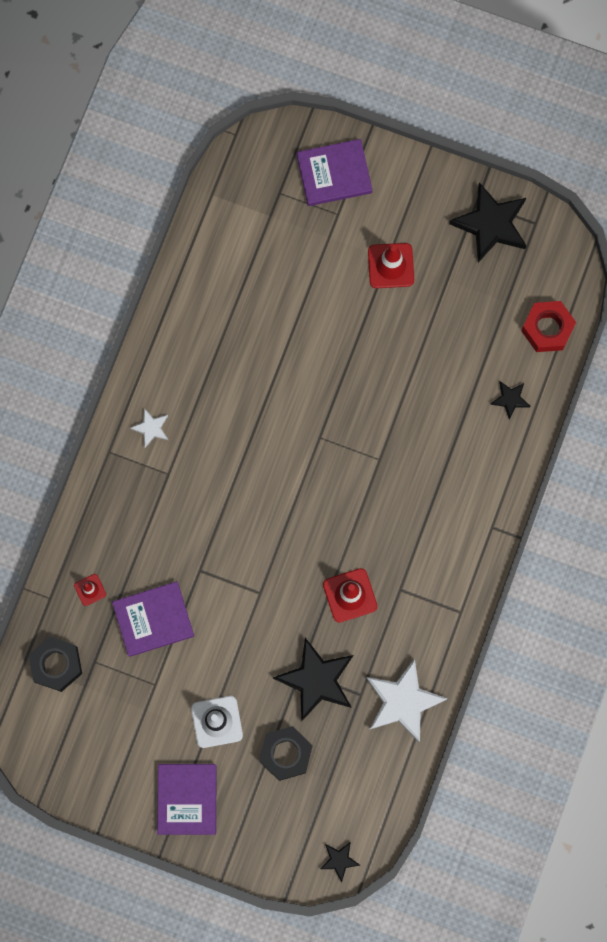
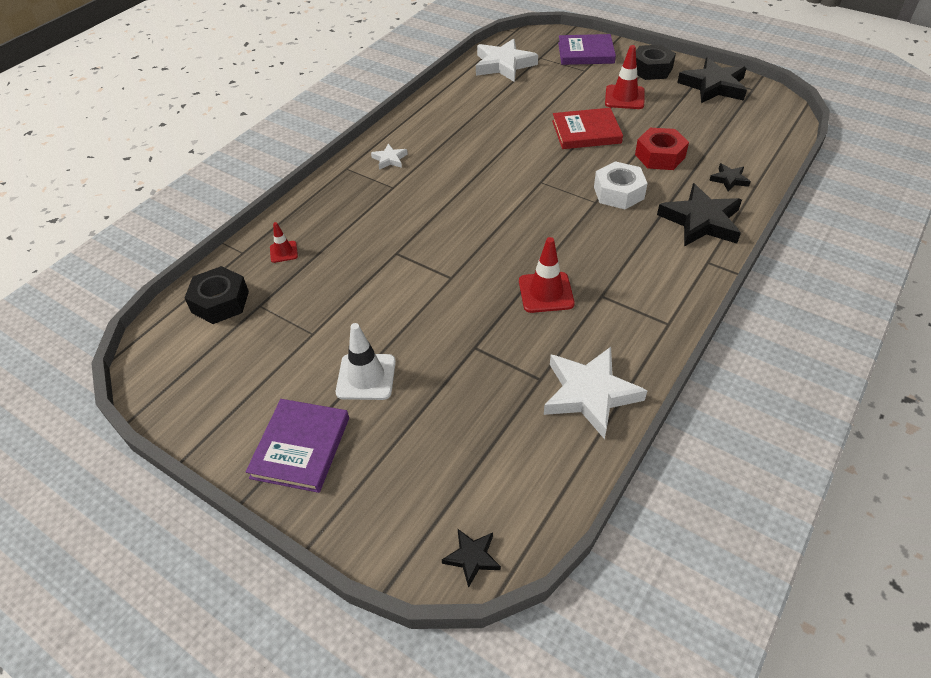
camera: 15 degrees right, 30 degrees down
(153, 619) = (334, 282): purple book -> none
(237, 218) = (504, 65): none -> white star
(286, 754) = (436, 421): black nut -> black nut (651, 69)
(316, 680) = (491, 357): black star -> black star (701, 221)
(355, 341) = (586, 132): none -> red book
(401, 441) = (618, 193): none -> white nut
(547, 329) = (765, 143): red nut -> red nut (660, 156)

